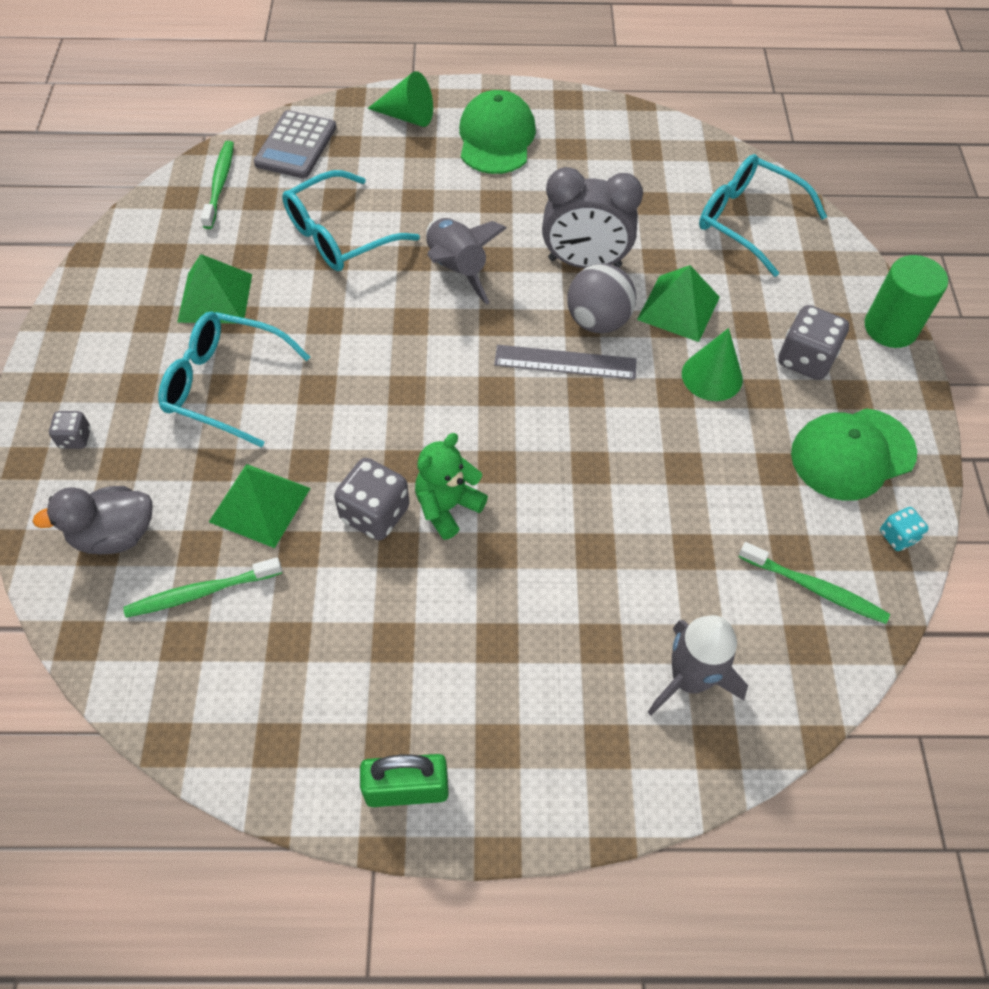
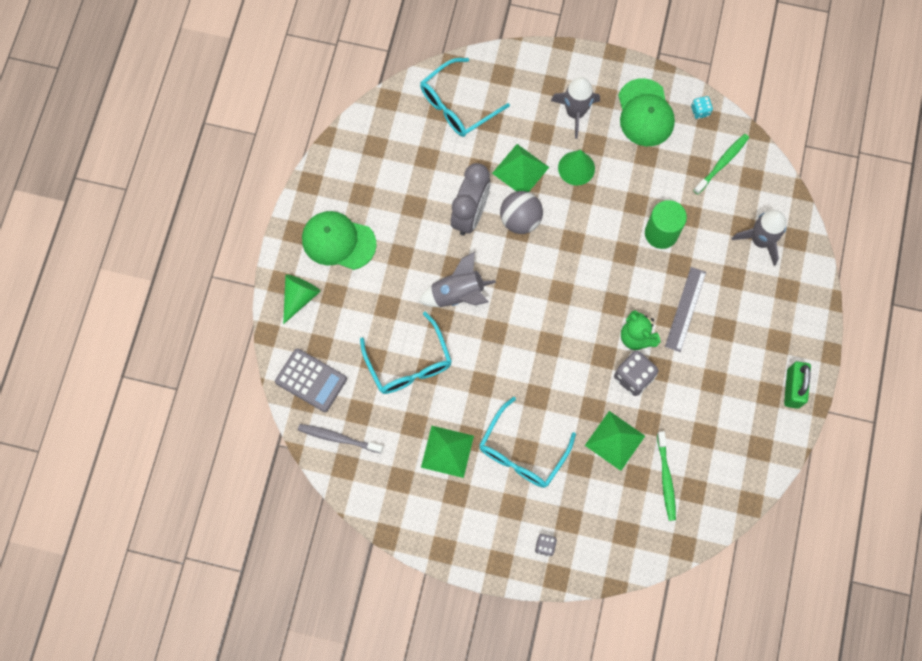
camera: 75 degrees left, 15 degrees up
(115, 535) = (619, 524): grey duck -> none
(220, 184) = (338, 438): green toothbrush -> grey toothbrush
(565, 362) = (548, 247): grey ruler -> grey ruler (685, 309)
(805, 359) = (575, 113): grey dice -> grey rocket
(890, 328) = (562, 57): green cylinder -> green cylinder (661, 233)

